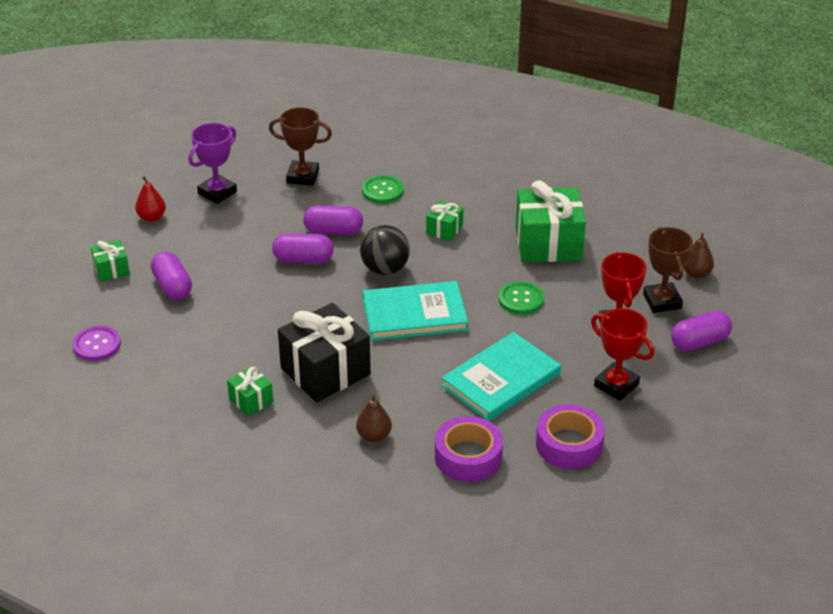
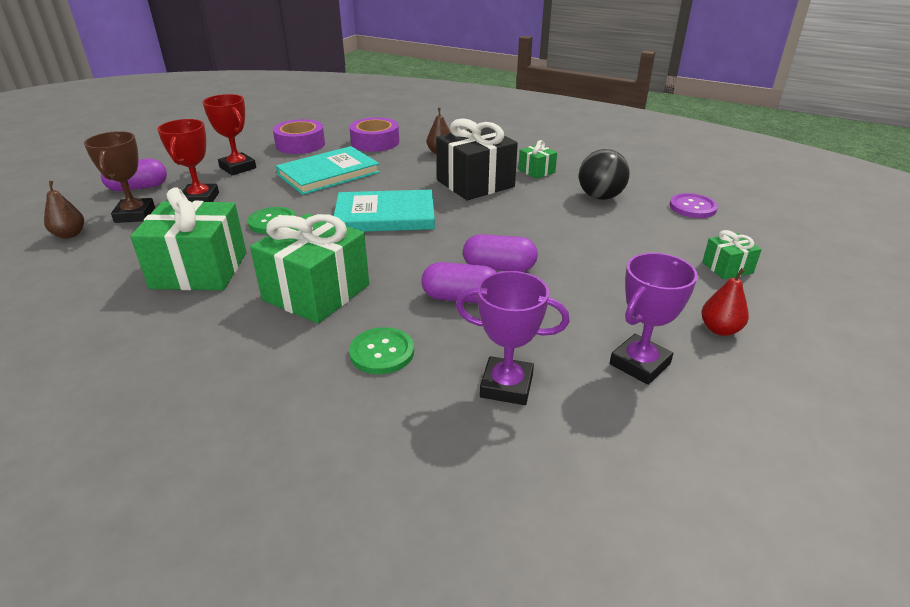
camera: 175 degrees left, 5 degrees down
(172, 286) = (644, 249): purple capsule -> none
(303, 176) = (506, 386): brown trophy -> purple trophy
(385, 269) = (404, 254): black ball -> black ball (600, 197)
(444, 229) = (316, 292): green gift -> green gift, size x2.06

